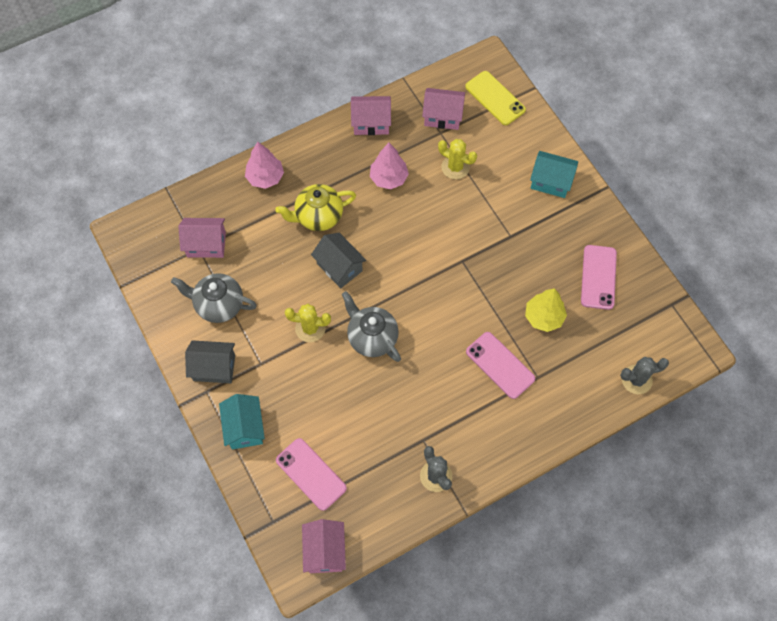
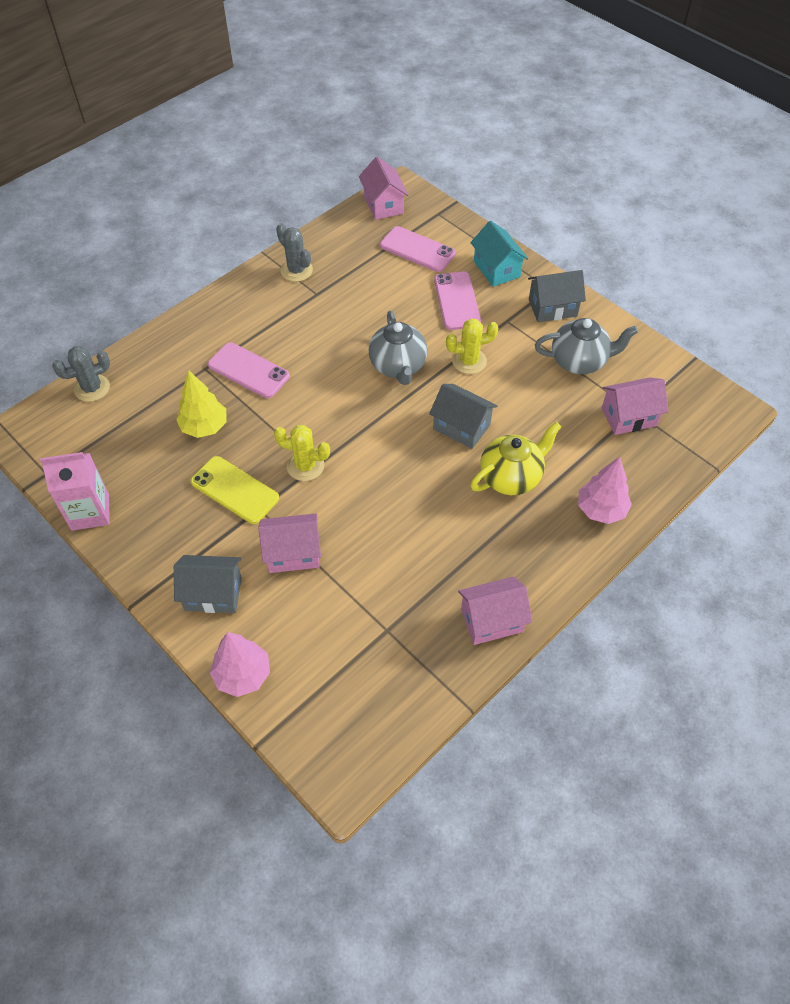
camera: 165 degrees right, 10 degrees down
(372, 337) = (398, 366): grey teapot -> grey teapot turned 45 degrees clockwise
(388, 178) = (439, 546): pink tree -> pink tree (243, 675)
(442, 116) = (390, 657): pink house -> pink house (293, 553)
(455, 167) = (352, 583): yellow cactus -> yellow cactus (305, 466)
(495, 98) = (317, 708): yellow phone -> yellow phone (235, 490)
(551, 182) = (213, 594): turquoise house -> grey house
(598, 277) = (140, 484): pink phone -> pink phone (457, 301)
(636, 263) = (90, 512): none -> pink carton

